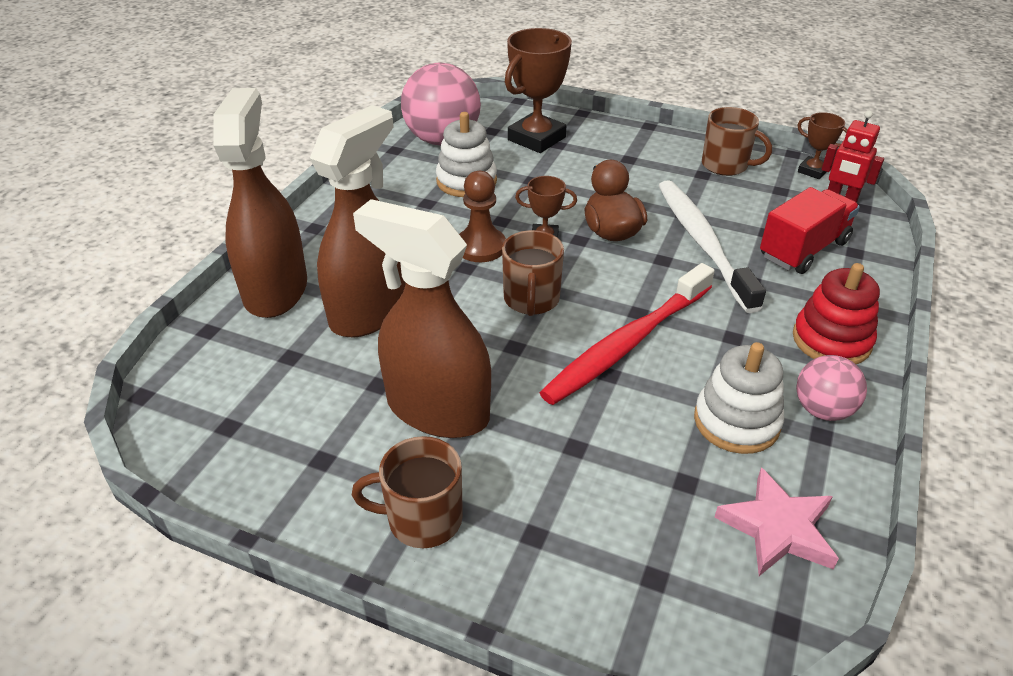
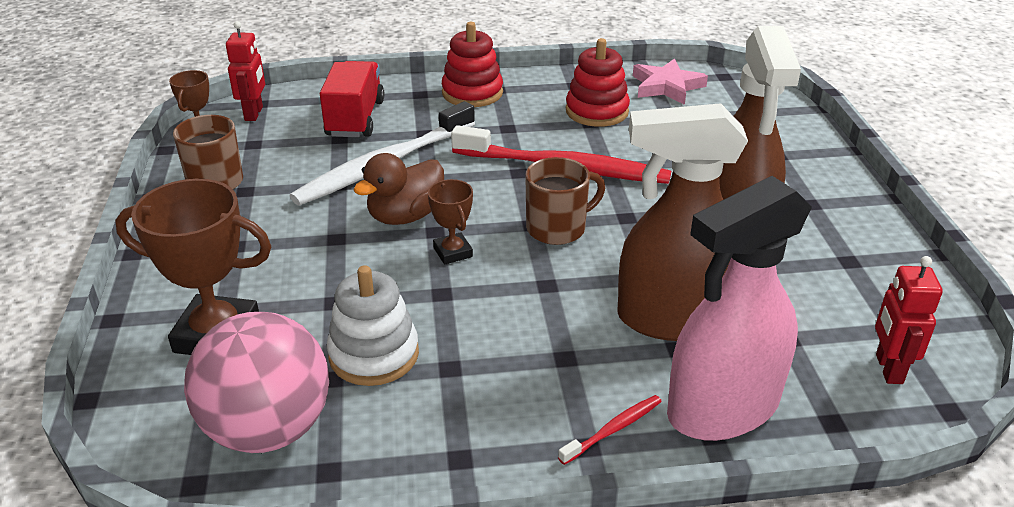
camera: 120 degrees left, 5 degrees down
(205, 390) = (888, 369): none -> red robot
(276, 289) = (722, 408): brown spray bottle -> pink spray bottle
(313, 240) = (613, 430): none -> red toothbrush
(423, 519) = (826, 197): brown mug -> none
(481, 247) = (504, 288): brown pawn -> none
(736, 421) = (597, 111): white stacking toy -> red stacking toy
(803, 249) = (355, 119): red truck -> red truck turned 75 degrees clockwise
(822, 410) = (551, 87): pink ball -> none

